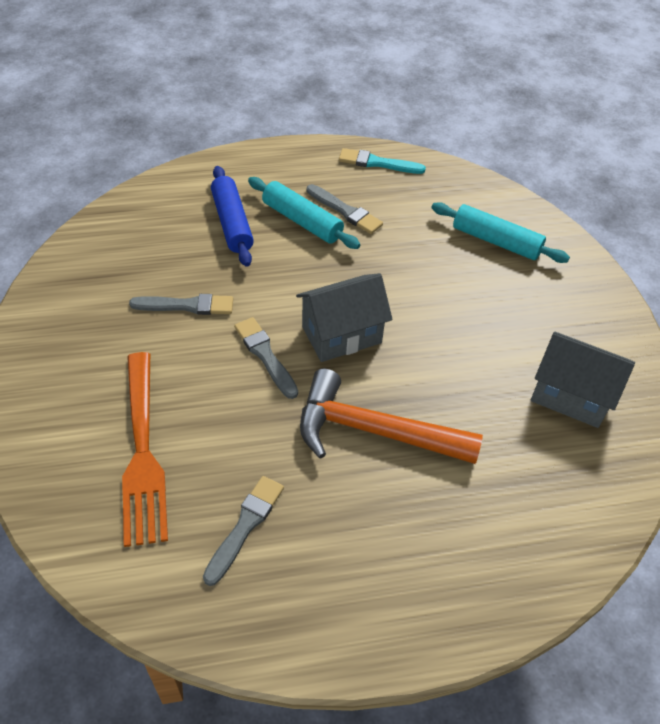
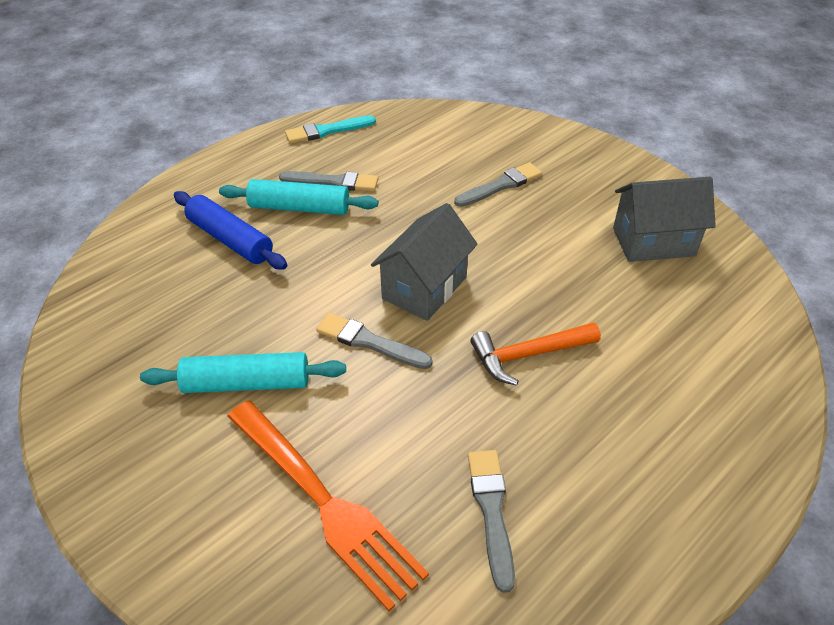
camera: 30 degrees left, 5 degrees down
(187, 305) = (249, 336): grey brush -> grey brush (501, 185)
(374, 431) = (528, 355): orange hammer -> orange hammer, size x0.64
(496, 241) = (485, 151): turquoise rolling pin -> turquoise rolling pin (247, 383)

